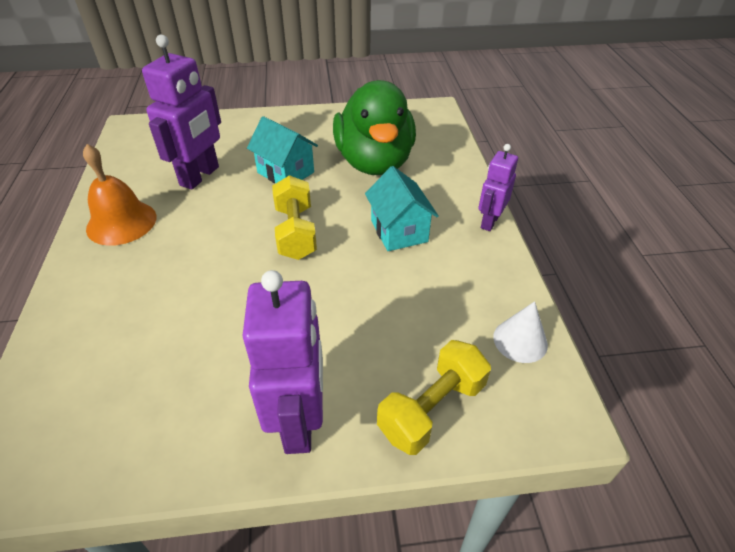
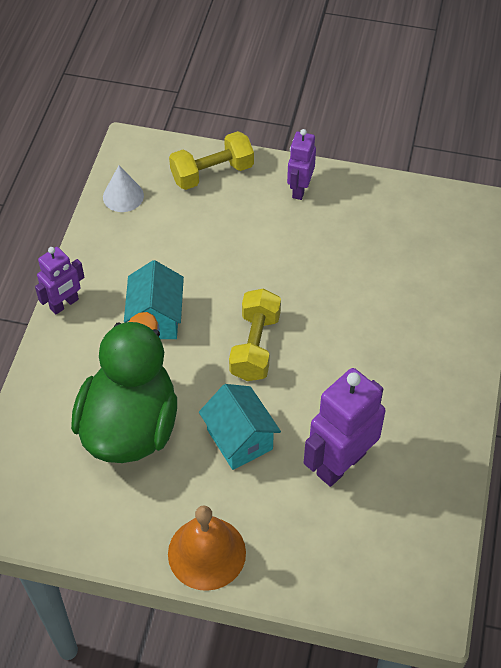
camera: 160 degrees left, 10 degrees up
(121, 222) = (428, 412): orange bell -> orange bell (206, 553)
(299, 421) = (299, 189): purple robot -> purple robot, size x0.59

